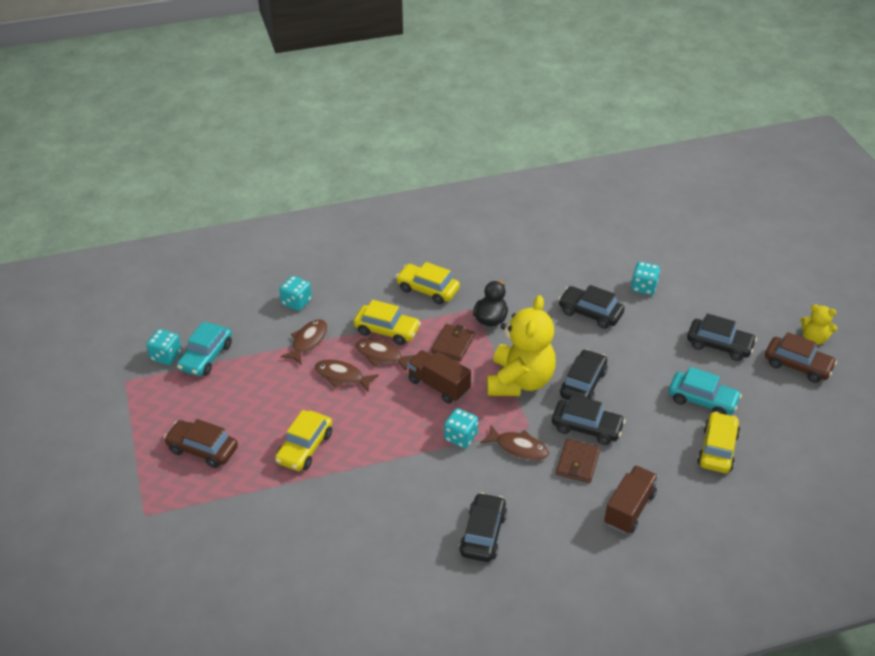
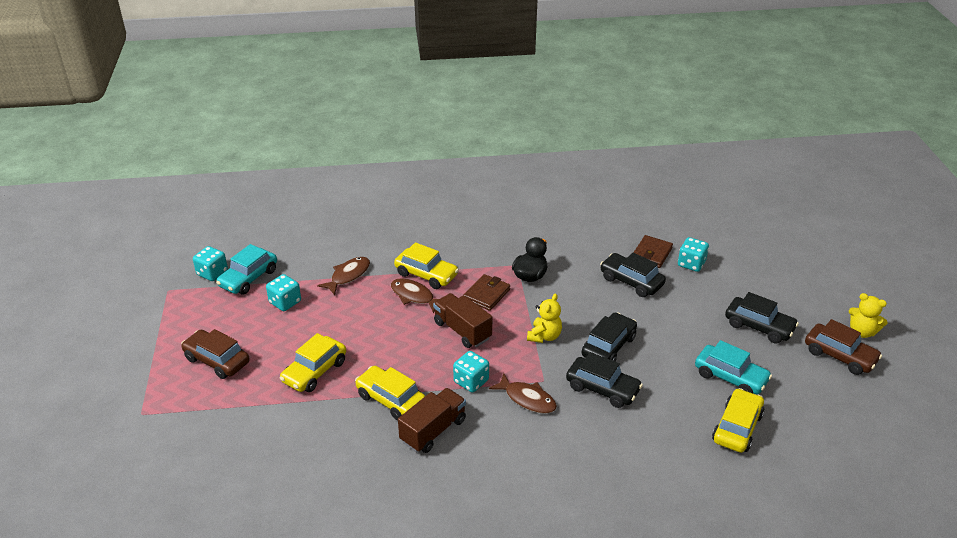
camera: 10 degrees right, 5 degrees down
(296, 302) = (348, 240): turquoise dice -> turquoise dice (285, 302)
(342, 376) = (371, 311): brown fish -> none
(427, 289) = (476, 243): yellow car -> yellow car (391, 399)
(483, 534) = (468, 479): black car -> none
(519, 381) = (544, 336): yellow teddy bear -> yellow teddy bear, size x0.49
(577, 463) = (585, 422): brown wallet -> brown wallet (651, 254)
(629, 509) = (629, 475): brown truck -> brown truck (433, 430)

